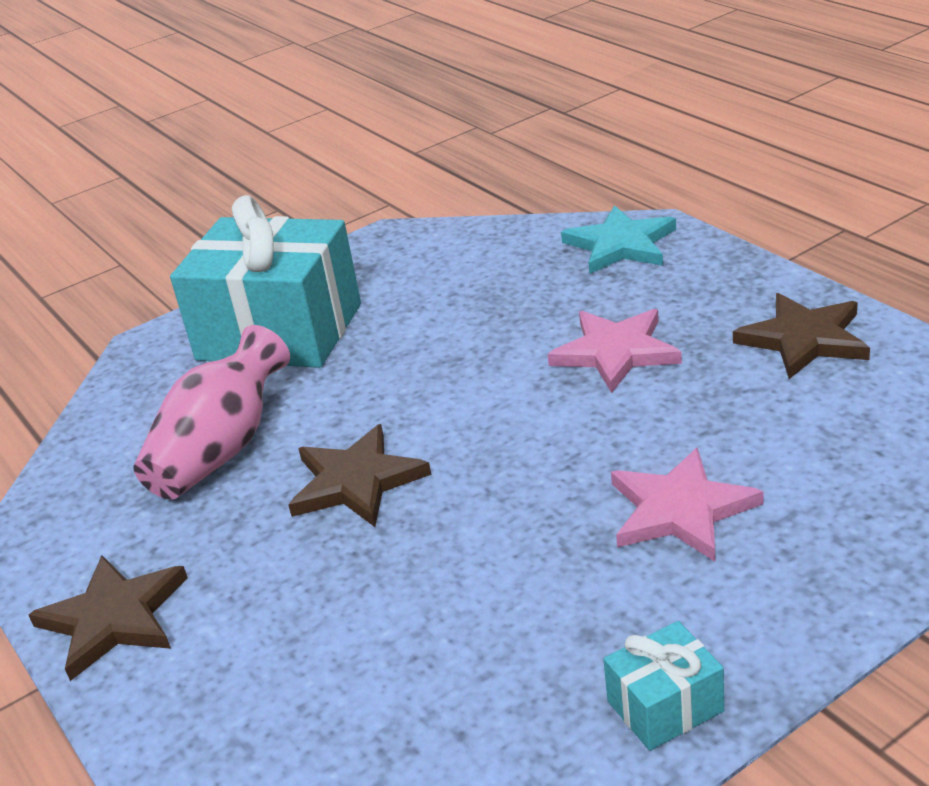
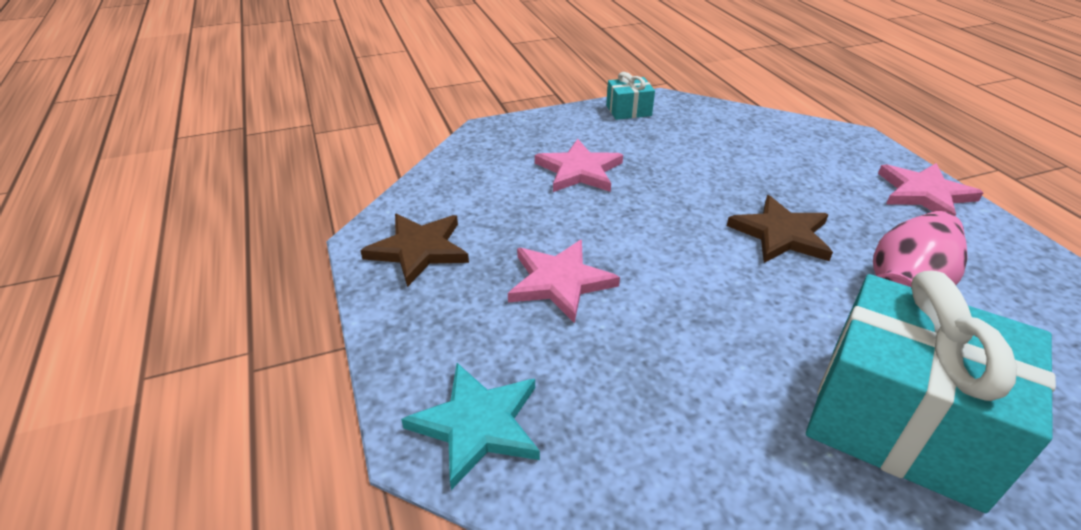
camera: 170 degrees left, 5 degrees up
(114, 618) = (924, 194): brown star -> pink star

